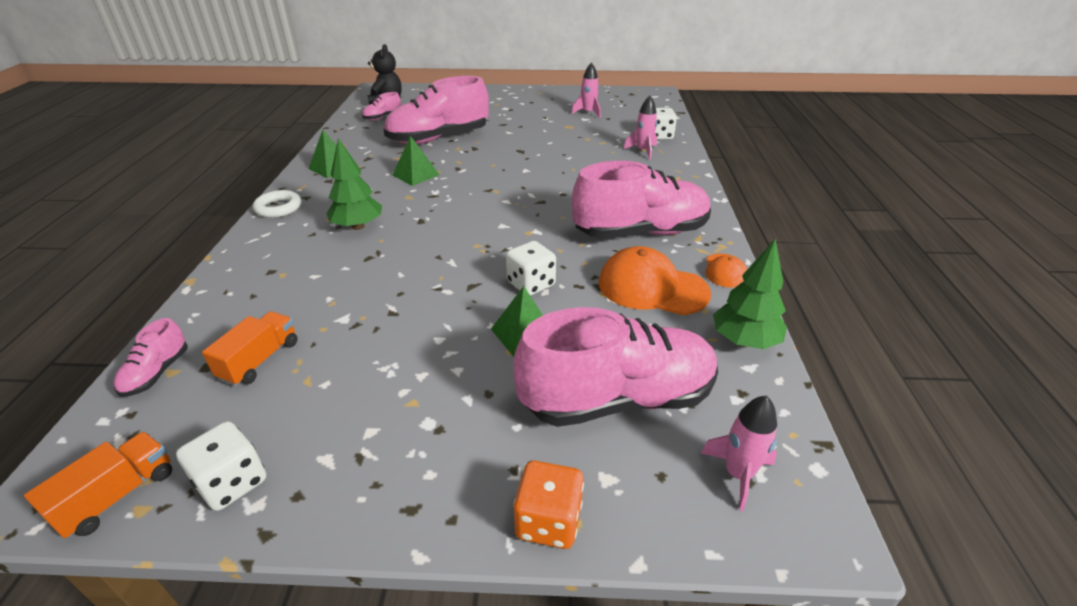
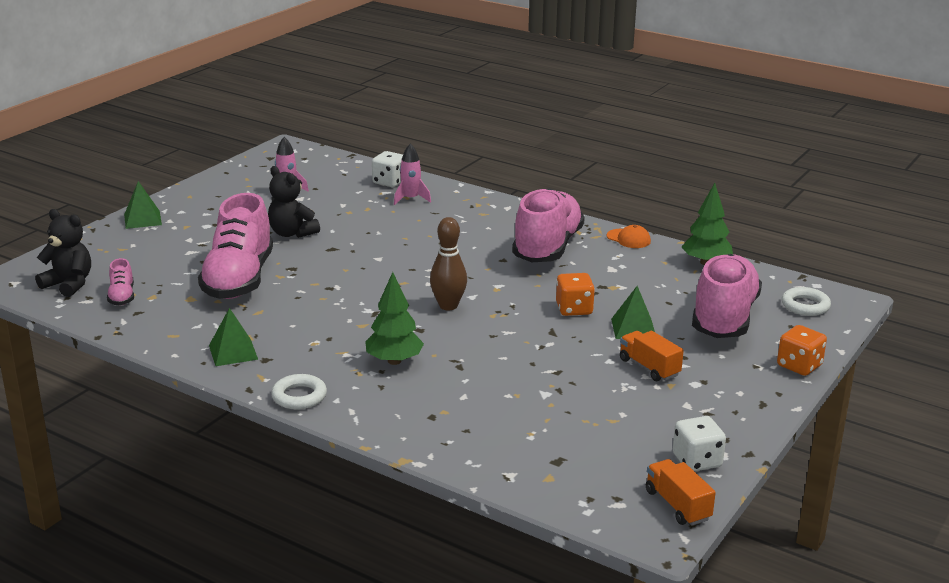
camera: 60 degrees left, 10 degrees down
(157, 373) = (545, 484): pink shoe -> none
(260, 360) = (569, 436): orange truck -> orange truck (649, 367)
(416, 175) = (316, 311): green pyramid -> green pyramid (142, 219)
(474, 220) = (448, 306): none -> brown bowling pin
(527, 132) = (292, 233): none -> black teddy bear
(531, 284) = (574, 309): white dice -> orange dice
(652, 287) = (623, 269): orange cap -> none
(738, 474) = (805, 306): pink rocket -> white ring

